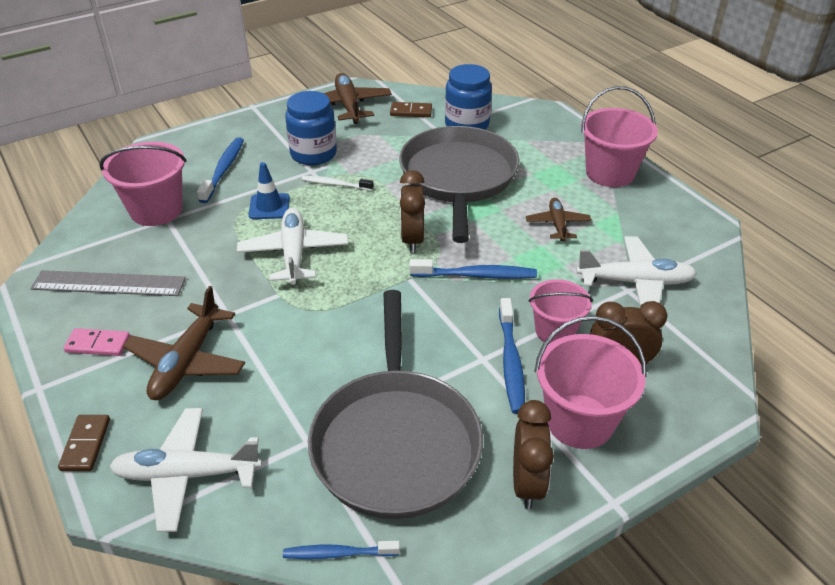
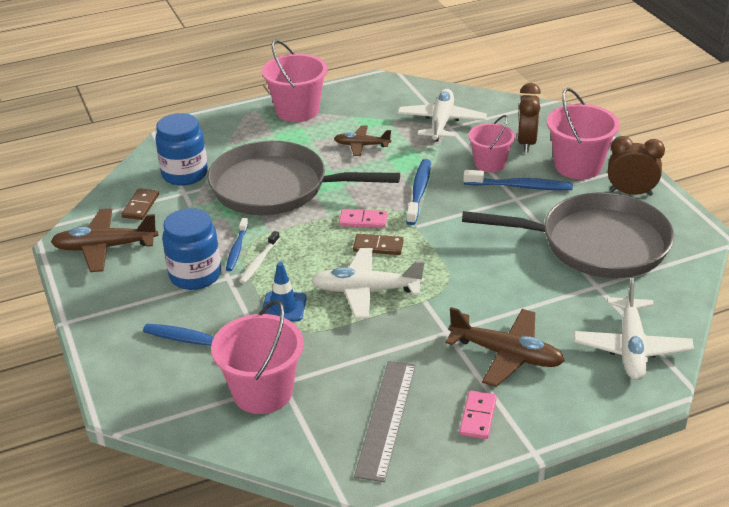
camera: 80 degrees left, 5 degrees down
(86, 444) = (602, 410): brown domino -> brown domino (378, 246)
(338, 553) = (693, 274): blue toothbrush -> blue toothbrush (237, 249)
(412, 240) = (363, 220): brown clock -> pink domino

